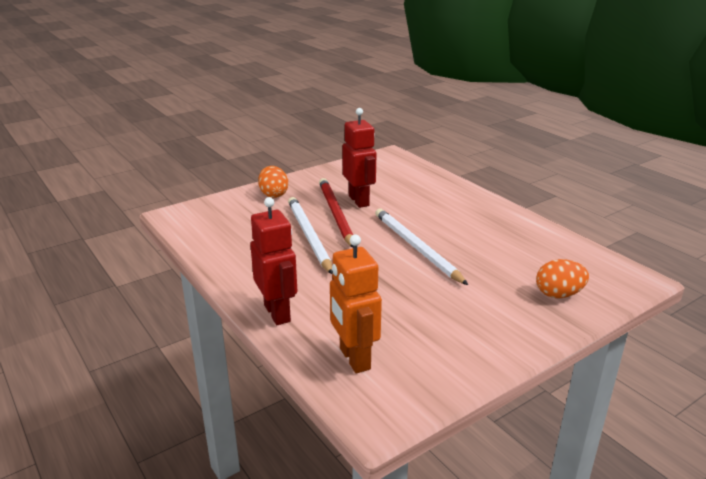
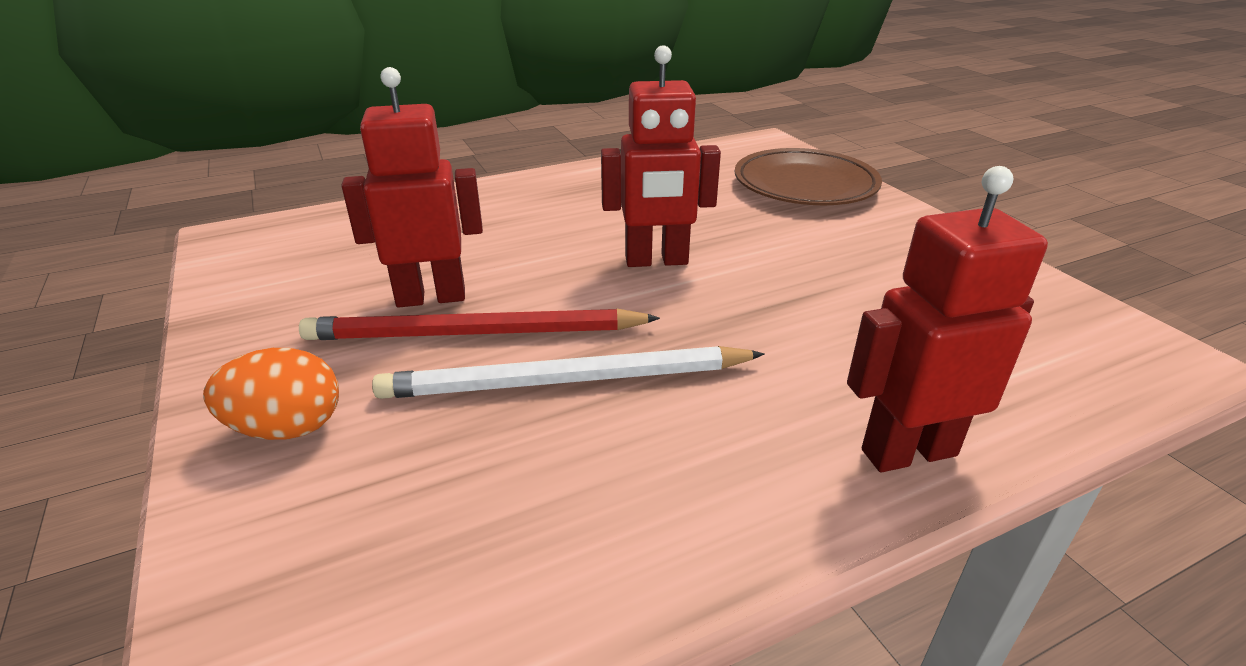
camera: 80 degrees left, 5 degrees up
(354, 359) = (1028, 363): orange robot -> none
(416, 247) = (656, 261): white pencil -> red robot
(558, 294) = (805, 185): orange egg -> brown plate

